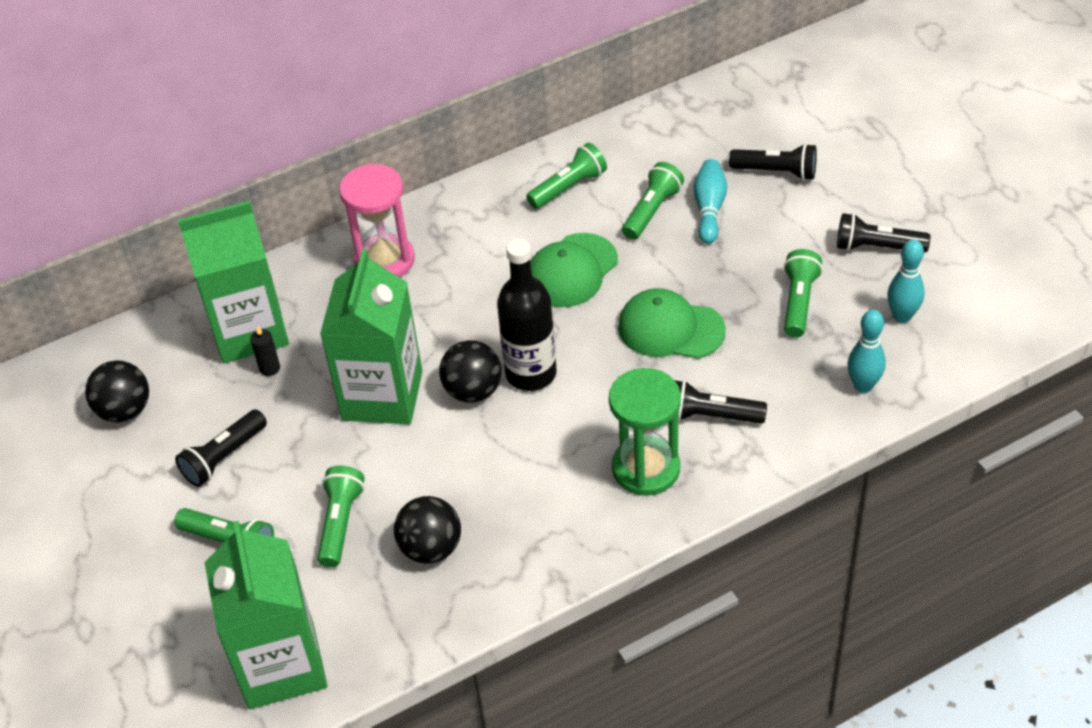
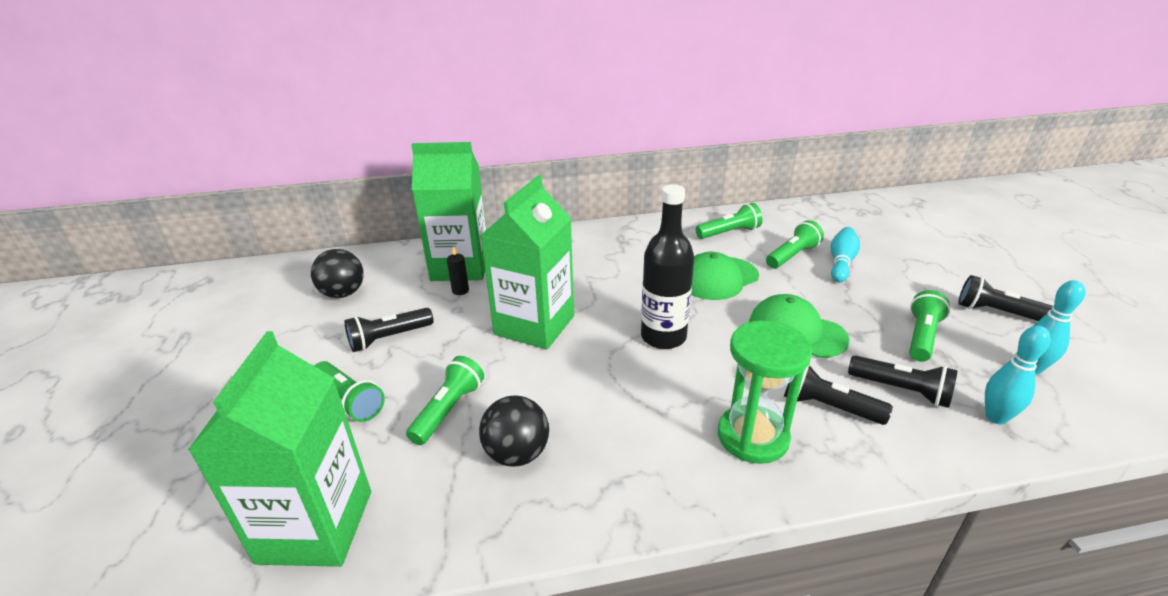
camera: 15 degrees right, 15 degrees down
(384, 260) = (577, 247): pink hourglass -> none
(473, 391) = (609, 338): black ball -> none
(776, 172) = (900, 251): black flashlight -> black flashlight (901, 390)

